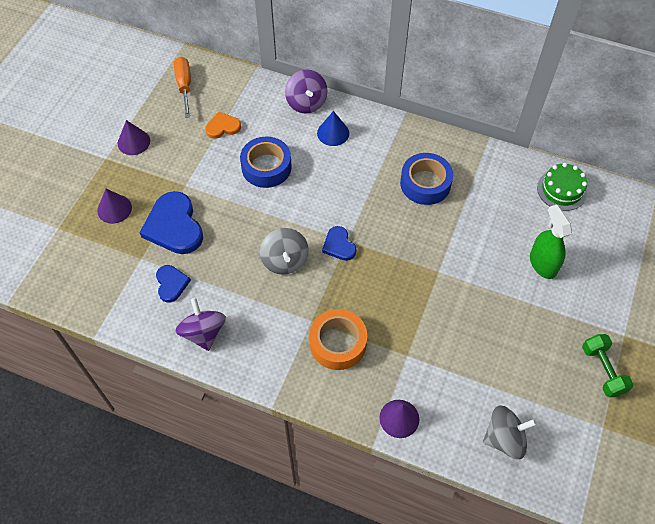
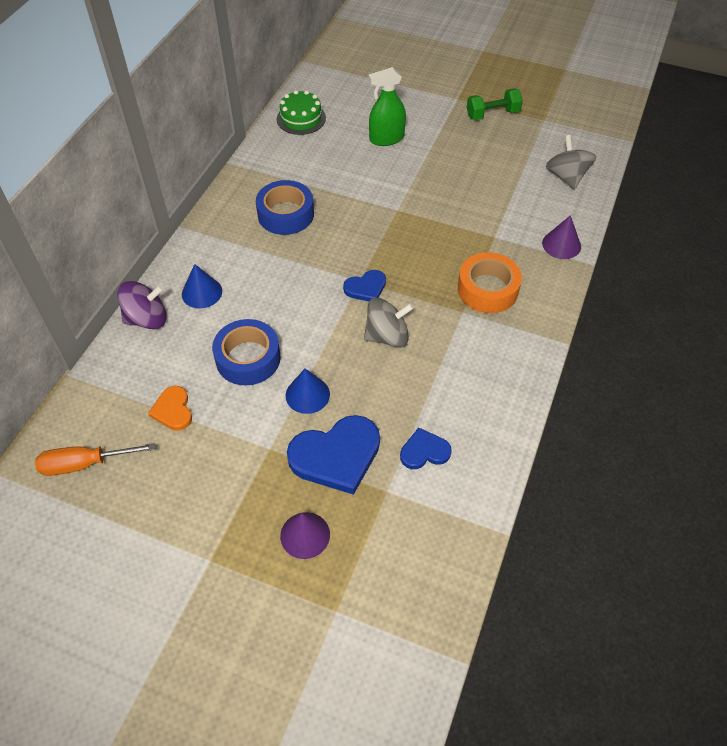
camera: 90 degrees left, 5 degrees down
(133, 142) = (183, 523): purple cone -> none
(203, 332) = (488, 412): purple spinning top -> none
(230, 206) = (307, 394): none -> blue cone

